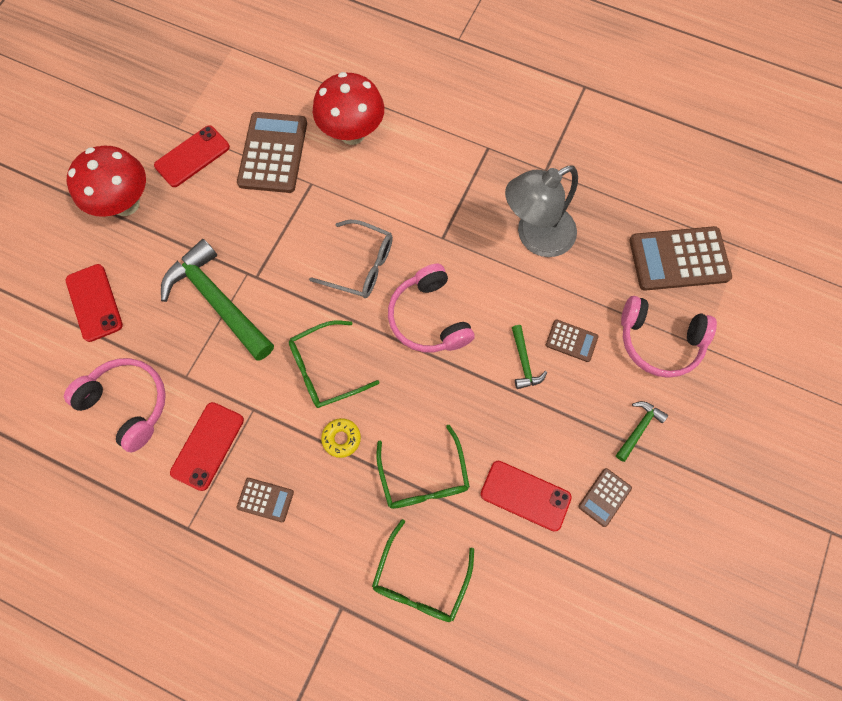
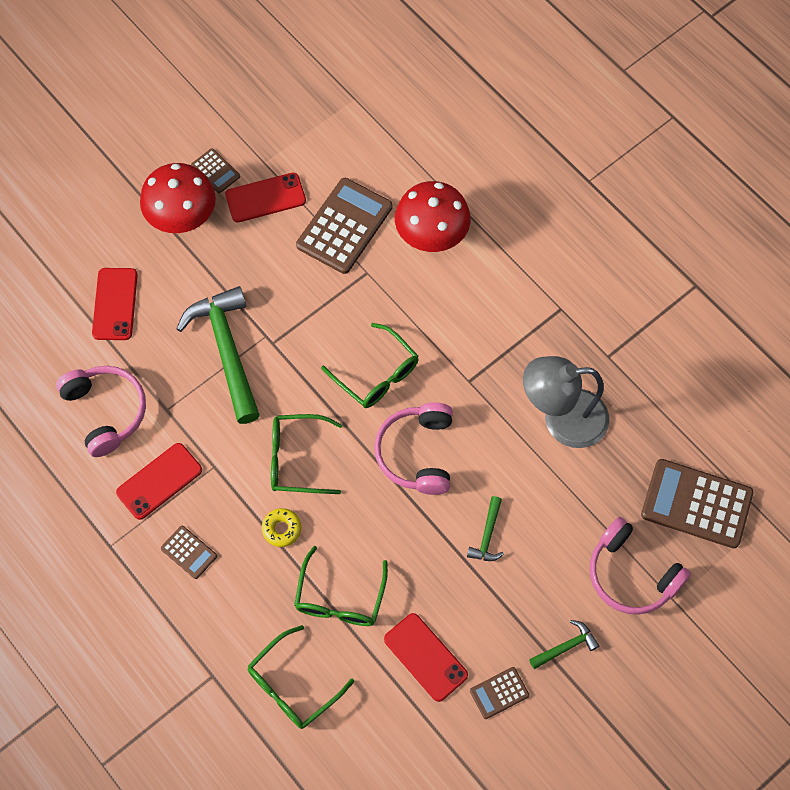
camera: 25 degrees right, 5 degrees down
(361, 265) = (377, 374): grey glasses -> green glasses
(571, 341) = (544, 535): brown calculator -> brown calculator (215, 171)

